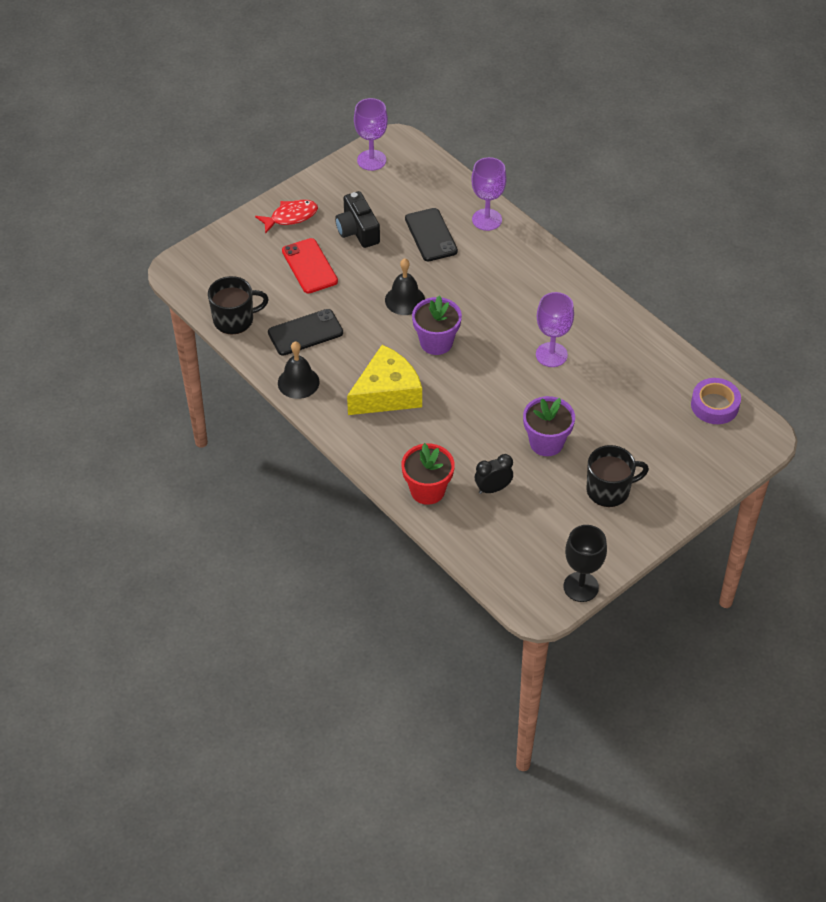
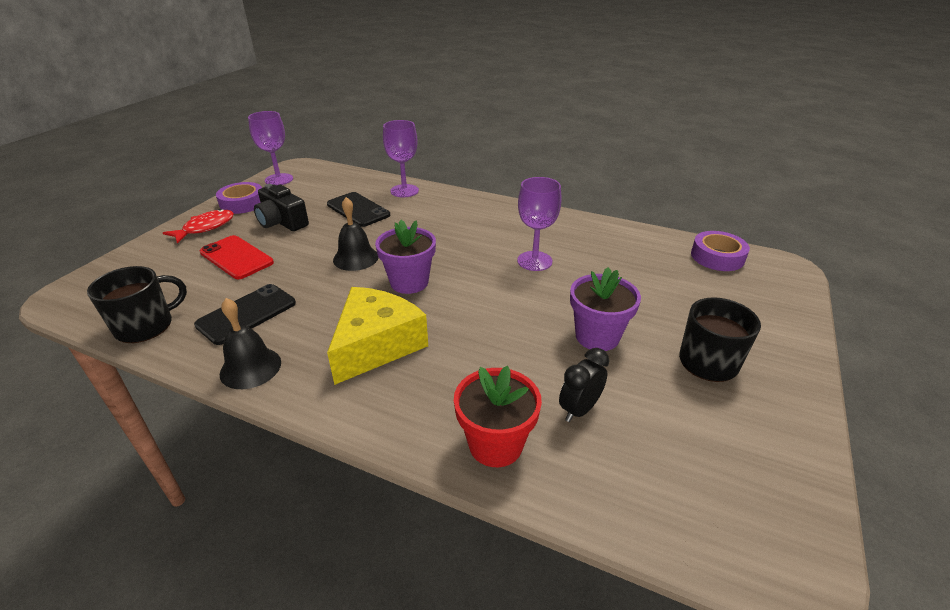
camera: 25 degrees left, 15 degrees down
(329, 190) = (242, 203): none -> purple tape
(581, 587) = (810, 504): black goblet -> none

